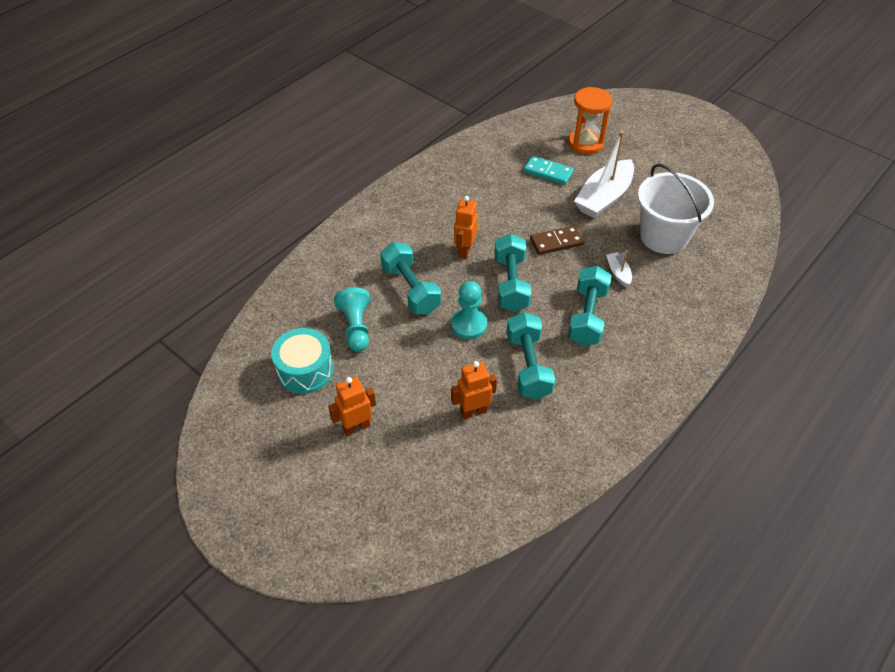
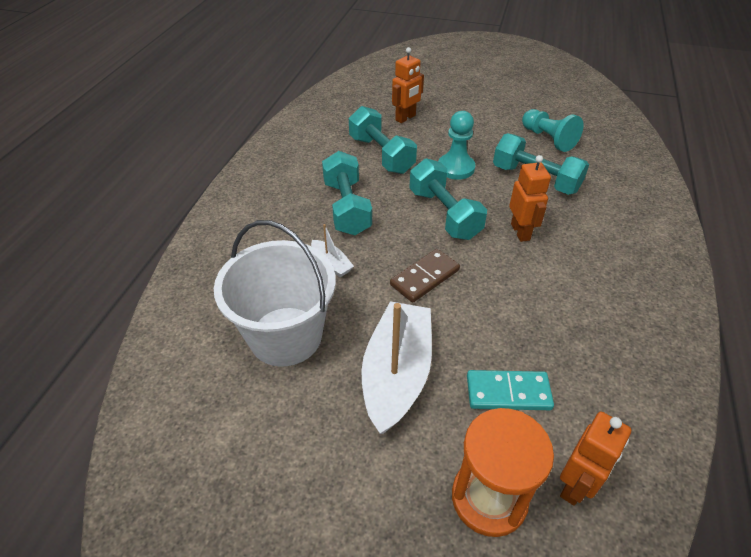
camera: 155 degrees right, 5 degrees down
(305, 370) = (552, 106): turquoise drum -> none
(356, 427) = (481, 90): orange robot -> orange robot (575, 486)

